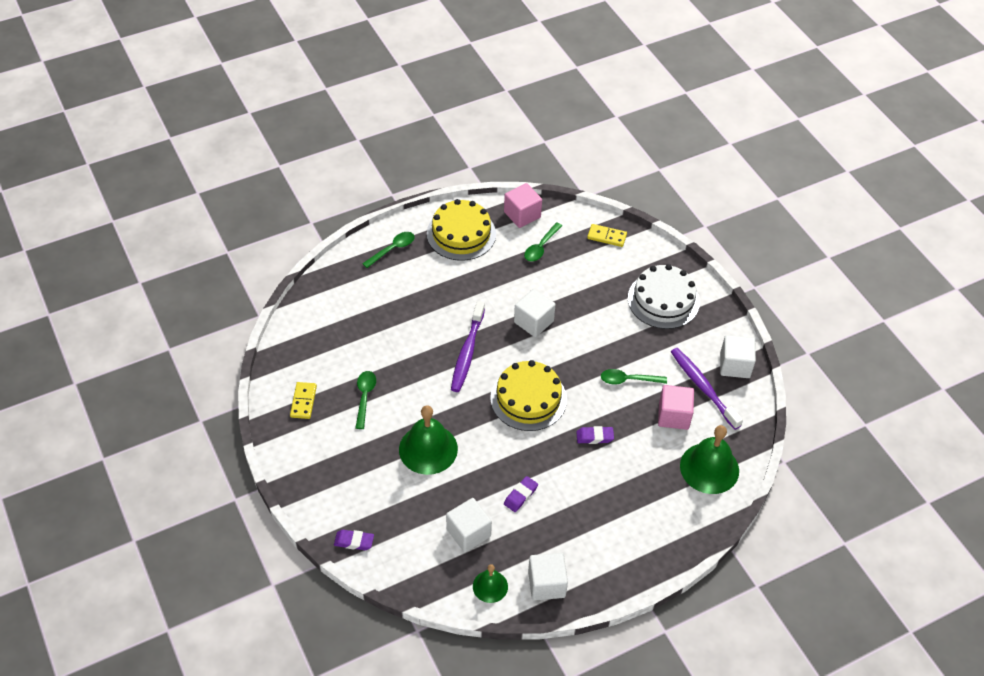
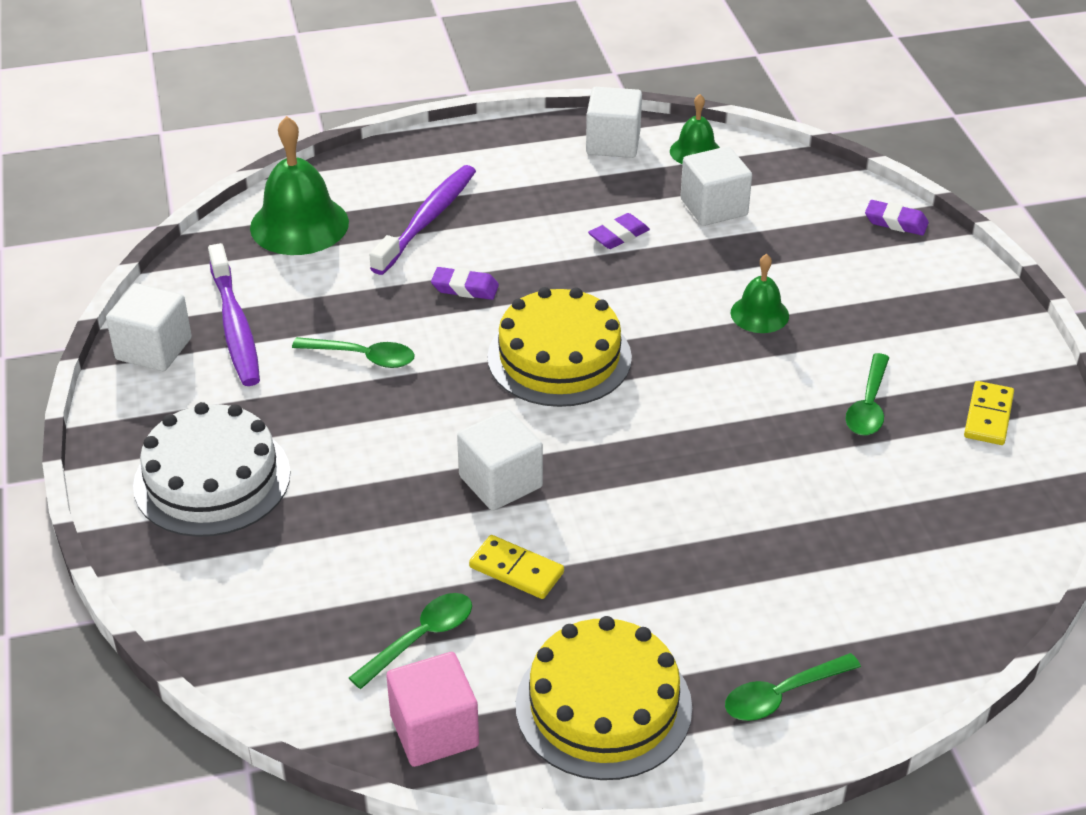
camera: 165 degrees left, 10 degrees down
(428, 449) = (759, 314): green bell -> green bell, size x0.56
(467, 352) = (653, 448): purple toothbrush -> purple toothbrush (427, 220)
(606, 237) = (255, 636): yellow domino -> yellow domino (516, 570)
(673, 416) = (313, 295): pink cube -> none

